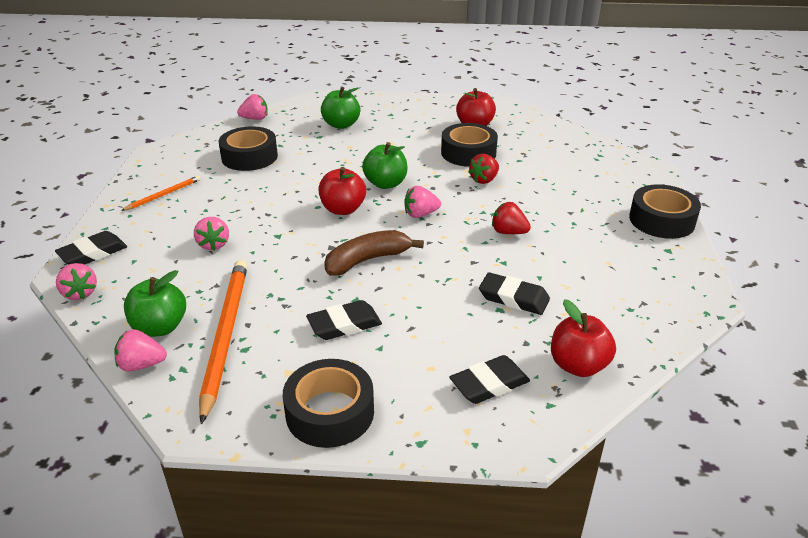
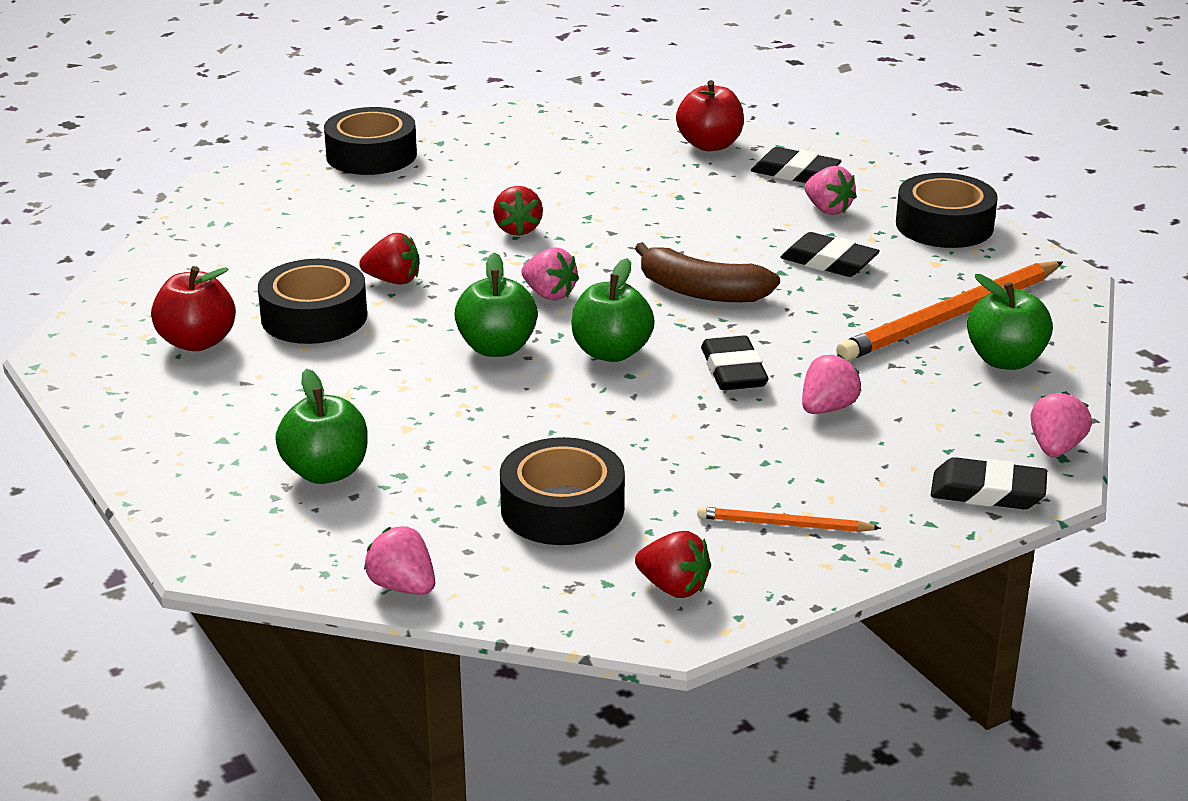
camera: 125 degrees left, 5 degrees down
(142, 365) = (1061, 340): pink strawberry -> pink strawberry (827, 209)
(173, 160) = (673, 587): none -> red strawberry
(343, 209) = (611, 352): red apple -> green apple
(513, 298) = (649, 194): black eraser -> black eraser (733, 371)

